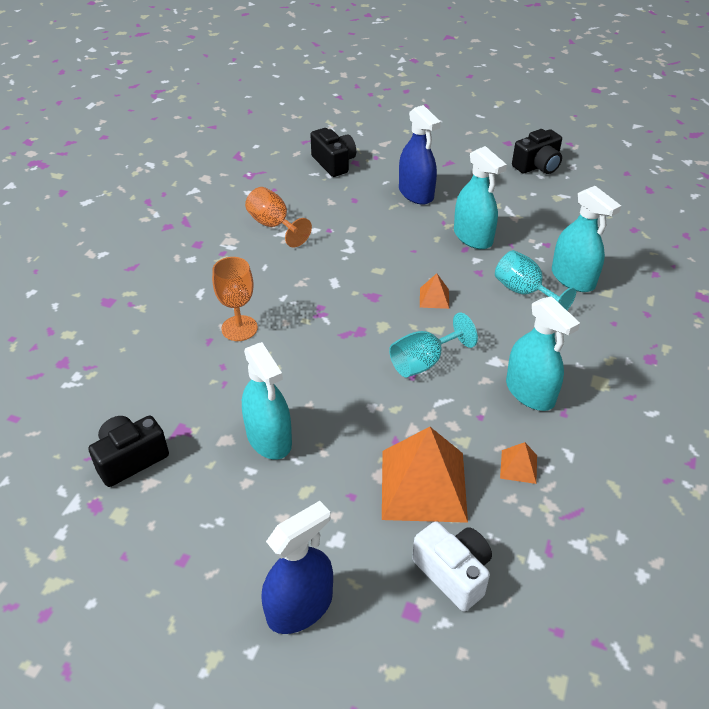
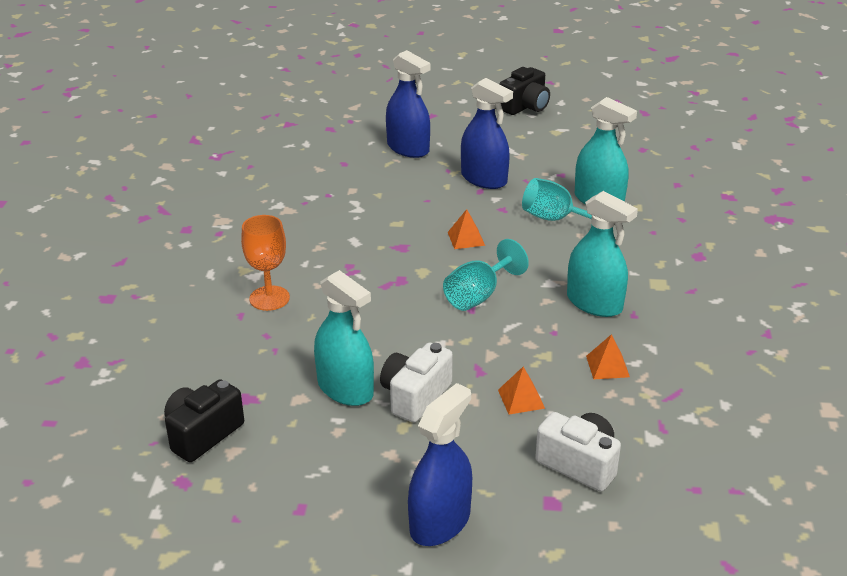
camera: 15 degrees left, 10 degrees down
(273, 225) = (265, 199): orange goblet -> none
(327, 460) = (415, 396): none -> white camera
(334, 163) = (307, 132): black camera -> none
(423, 485) = (521, 399): orange pyramid -> orange pyramid, size x0.44
(473, 237) = (484, 179): turquoise spray bottle -> blue spray bottle

